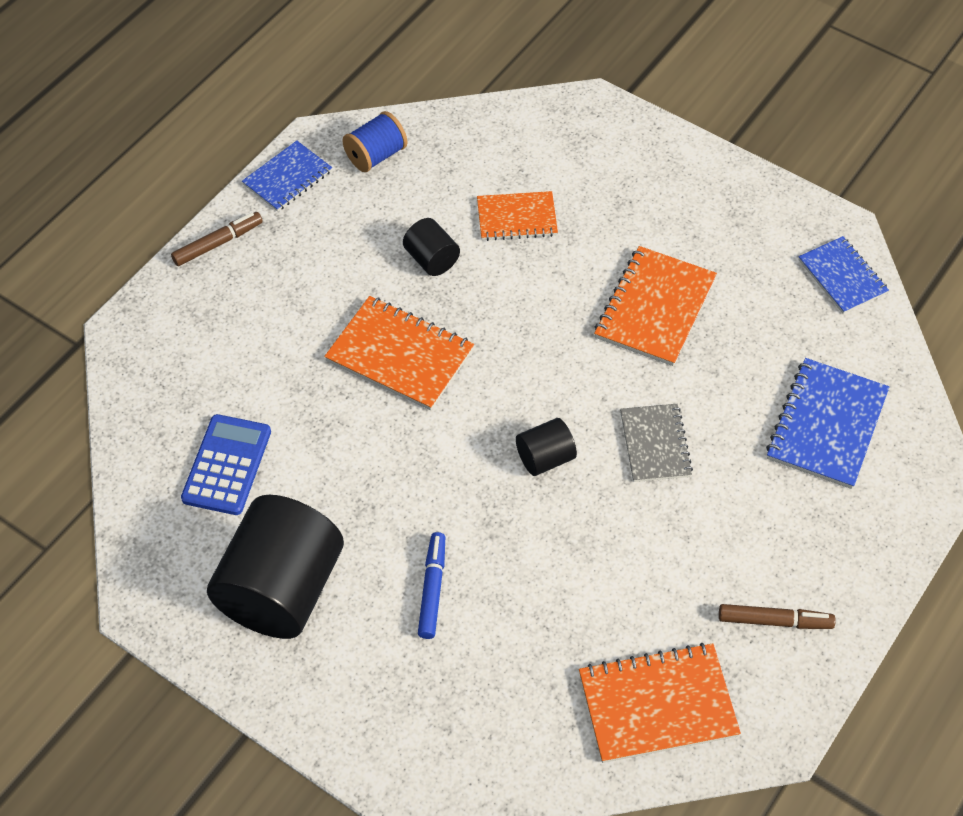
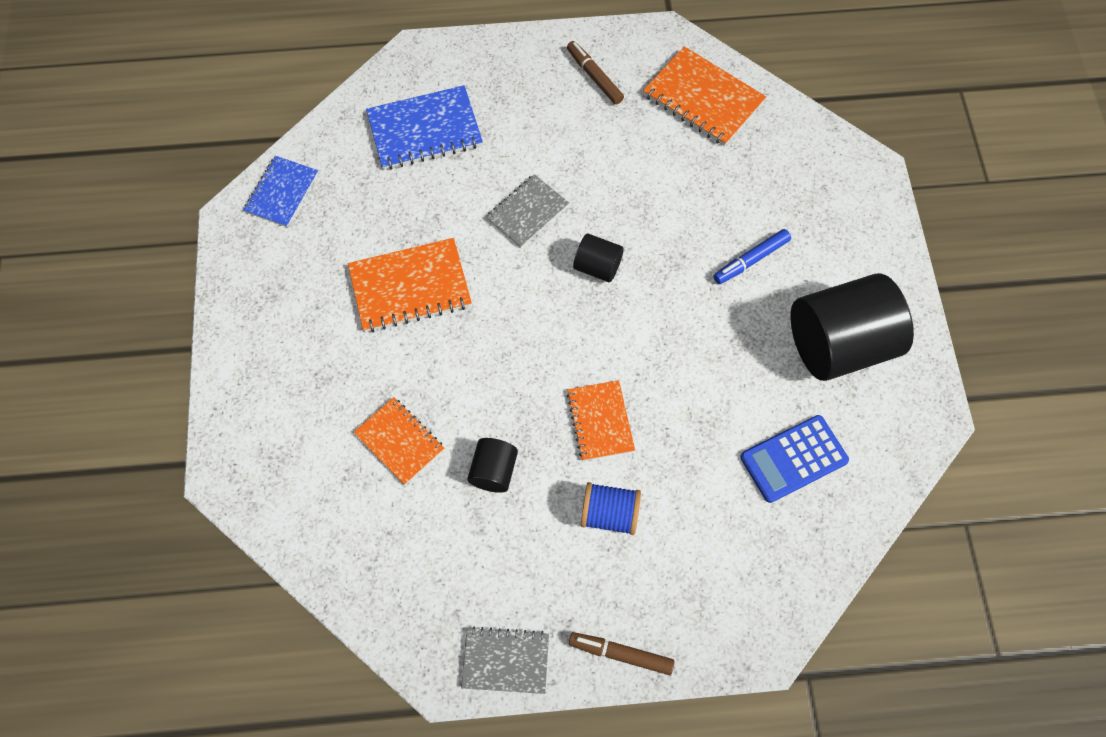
camera: 130 degrees left, 10 degrees up
(287, 178) = (505, 661): blue notebook -> grey notebook
(376, 156) = (421, 607): blue spool -> blue spool (609, 514)
(400, 355) = (600, 421): orange notebook -> orange notebook, size x0.66

